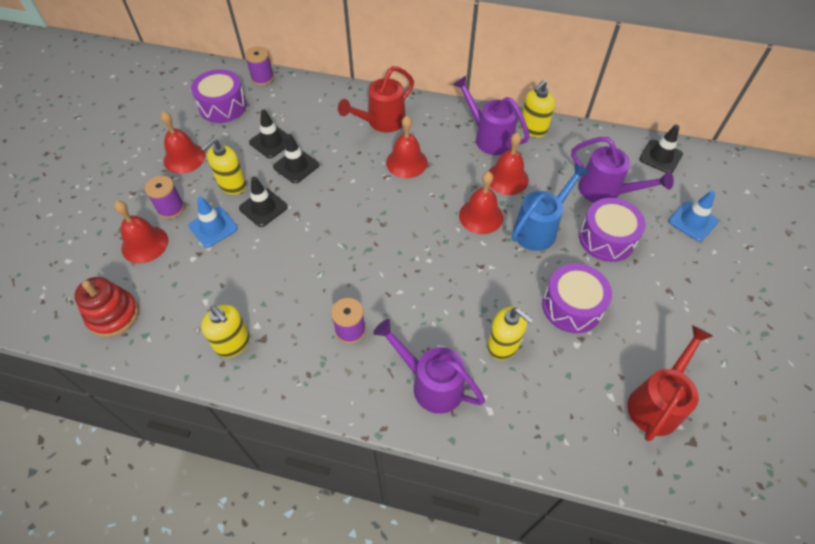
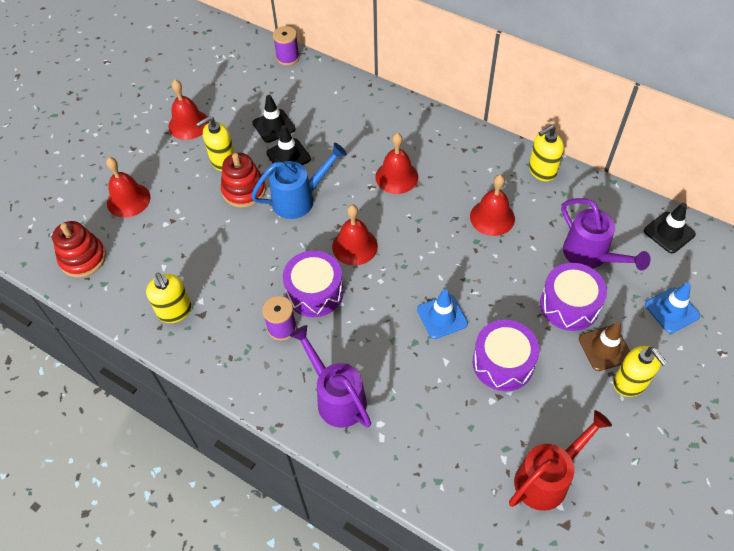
camera: 20 degrees right, 0 degrees up
(171, 208) = (161, 171): purple spool -> none
(213, 227) = (193, 198): blue traffic cone -> blue traffic cone (442, 316)
(223, 106) = (240, 79): purple drum -> purple drum (315, 292)
(263, 207) = (244, 190): black traffic cone -> red stacking toy
(382, 122) = (388, 129): red watering can -> none
(481, 216) = (449, 249): red bell -> red bell (354, 246)
(489, 137) = (491, 169): purple watering can -> none
(503, 345) = (419, 381): yellow soap dispenser -> yellow soap dispenser (630, 383)
(539, 228) = (503, 277): blue watering can -> blue watering can (299, 199)
(653, 269) = (605, 348): none -> brown traffic cone

